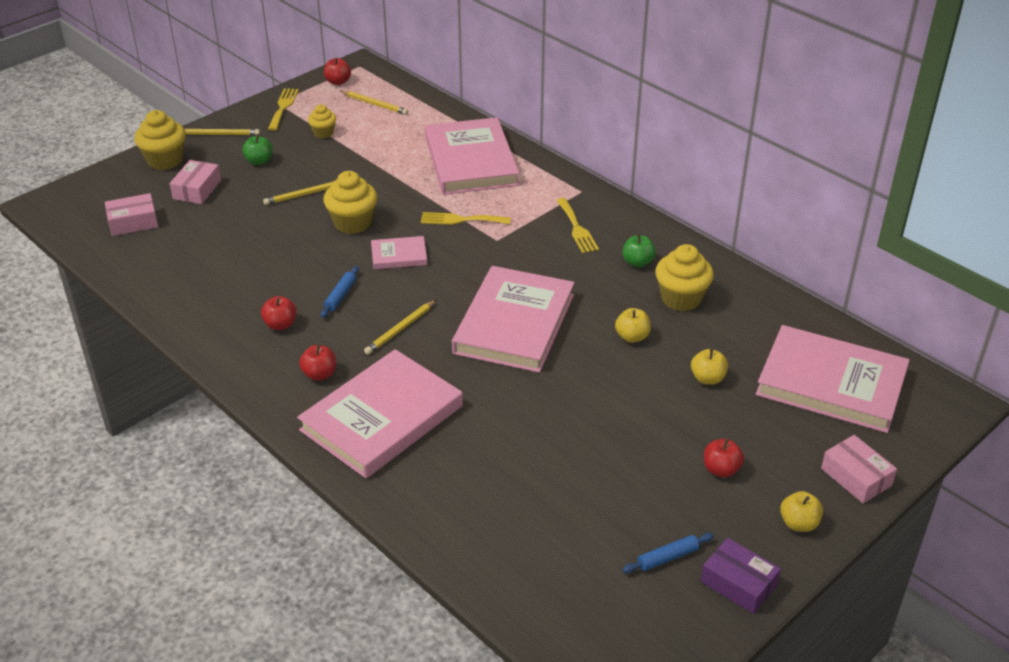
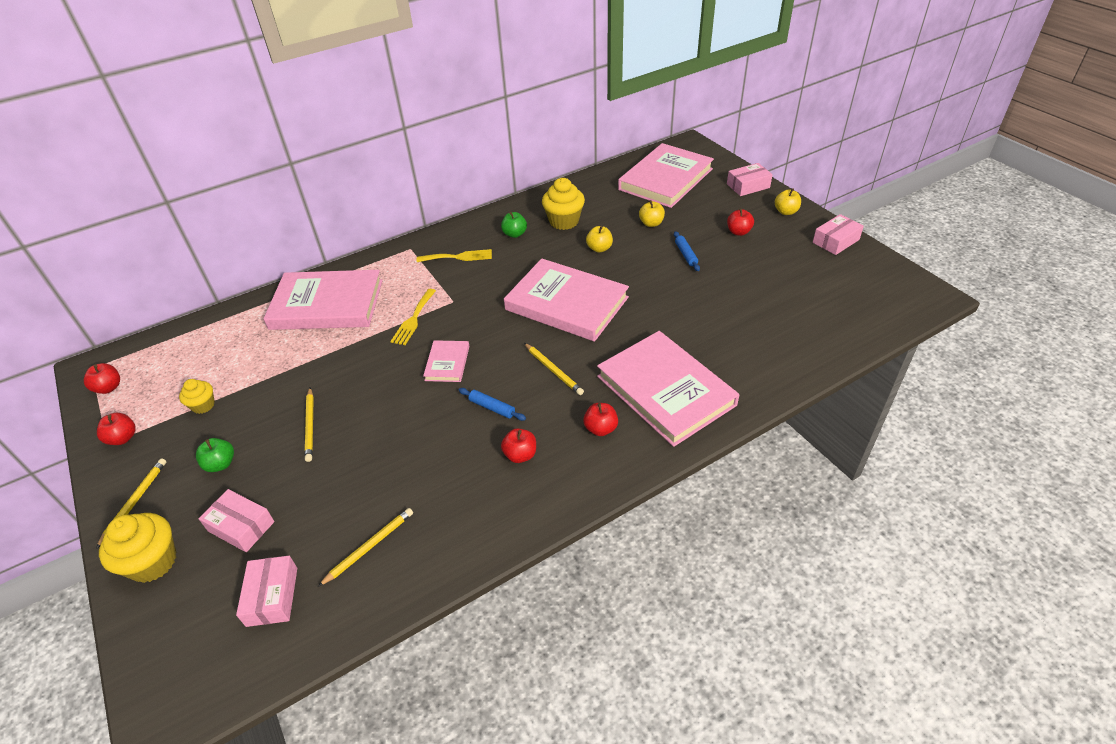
camera: 75 degrees left, 5 degrees up
(283, 107) = (123, 438): yellow fork -> red apple
(352, 223) = (380, 392): yellow cupcake -> none
(375, 104) = (179, 361): yellow pencil -> yellow pencil (369, 547)
(667, 558) = (816, 264): blue rolling pin -> blue rolling pin (686, 254)
(738, 583) = (835, 241): purple box -> pink box

